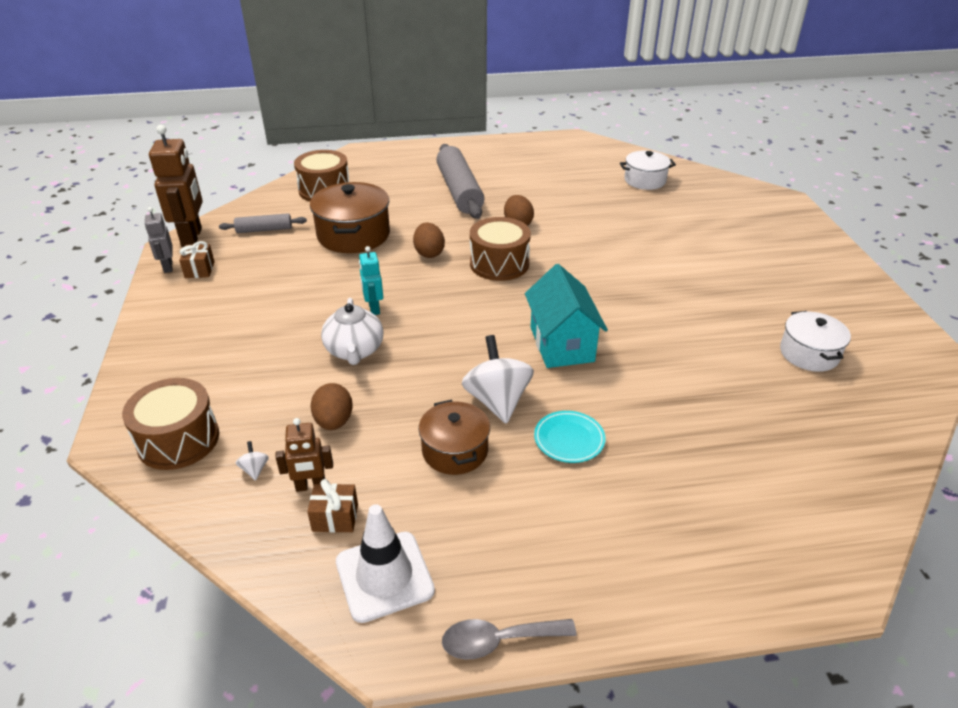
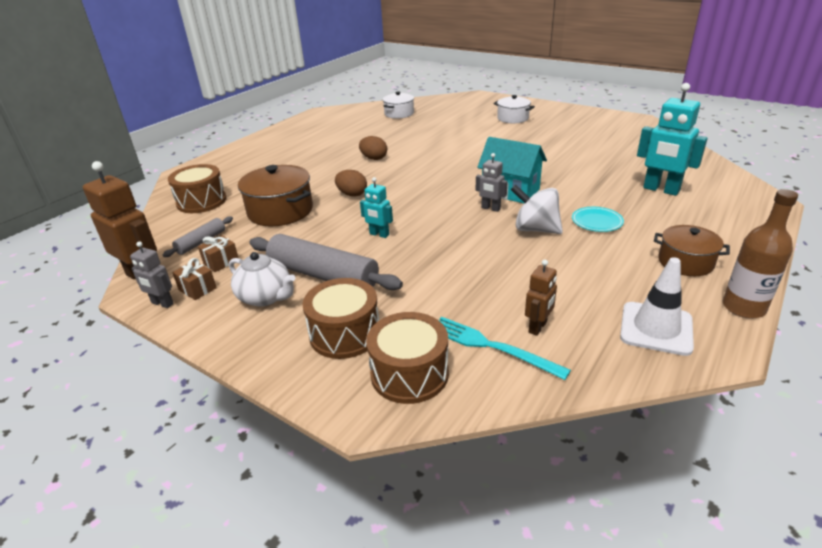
camera: 45 degrees left, 5 degrees down
(254, 469) = (491, 346): white spinning top -> turquoise fork
(334, 421) = (480, 293): brown egg -> none
(335, 517) = (581, 328): brown gift -> brown gift (221, 262)
(354, 351) = (414, 258): white teapot -> white teapot (266, 297)
(455, 451) = (565, 260): brown pot -> brown pot (685, 262)
(459, 191) = (303, 160): grey rolling pin -> grey rolling pin (323, 275)
(498, 641) = (743, 307): grey spoon -> brown bottle
(499, 264) = (404, 178): brown drum -> brown drum (345, 334)
(505, 349) = (490, 208): none -> grey robot
(726, 461) = (661, 190): none -> turquoise robot
(809, 354) = (604, 140): white pot -> white pot (513, 118)

